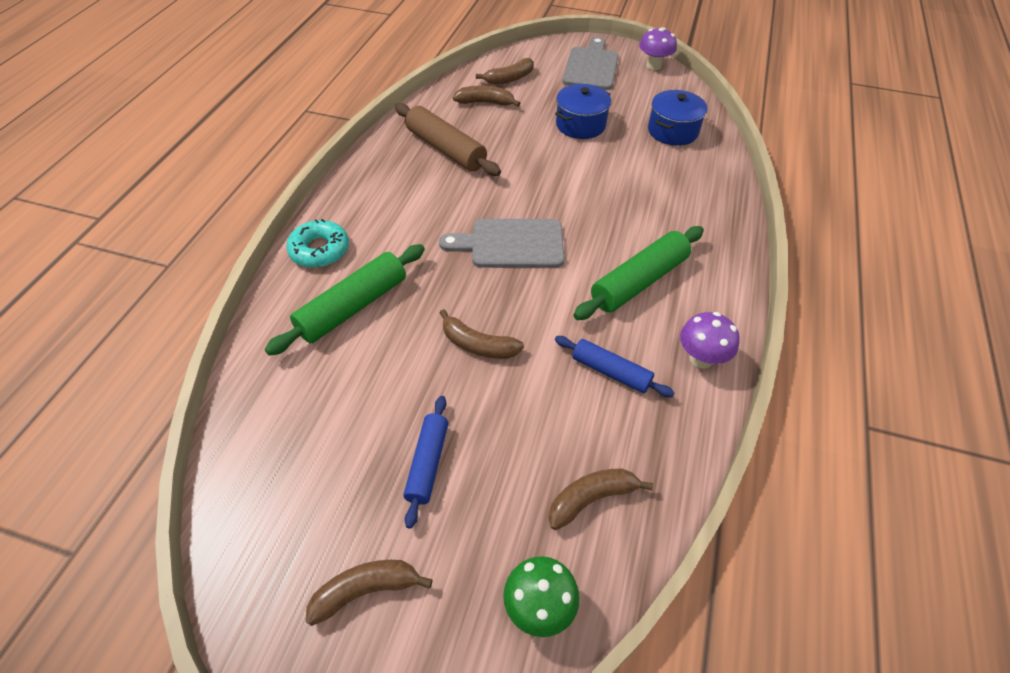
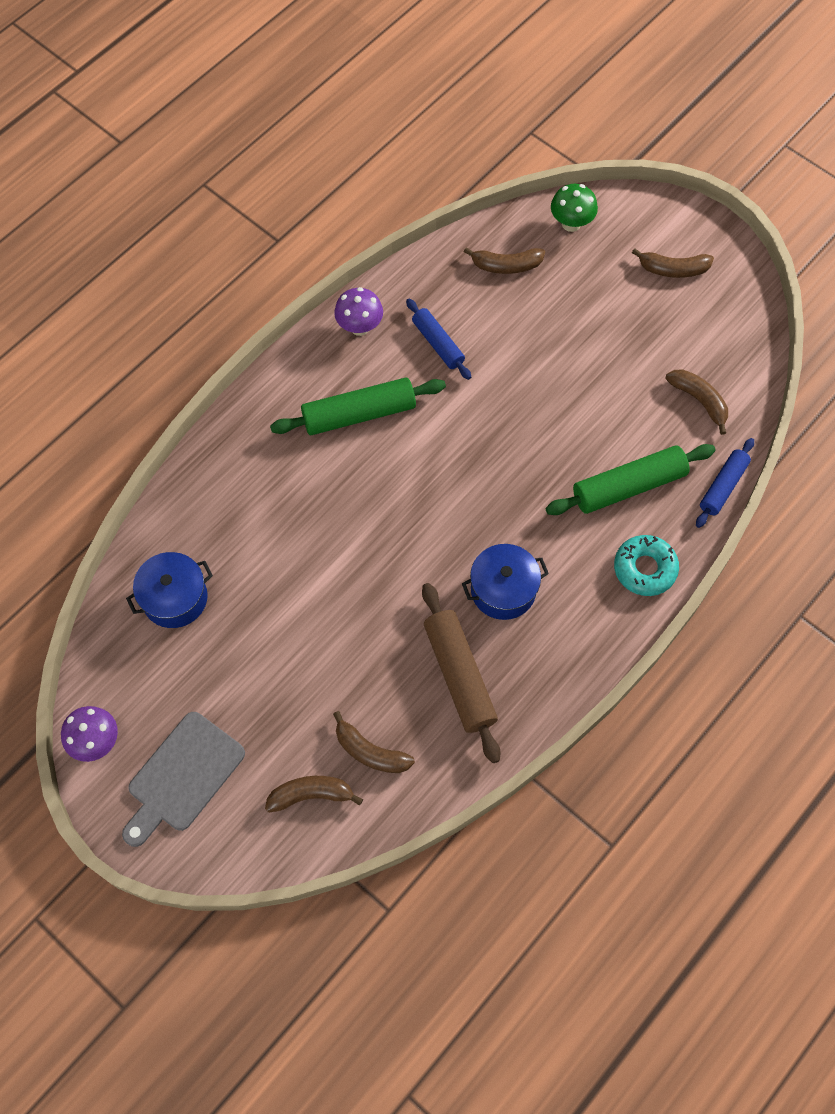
camera: 155 degrees left, 15 degrees up
(427, 463) = (608, 329): blue rolling pin -> blue rolling pin (723, 486)
(478, 345) = (533, 406): brown banana -> brown banana (699, 400)
(511, 244) = (453, 502): grey cutting board -> none
(580, 125) = (275, 655): blue pot -> blue pot (503, 590)

